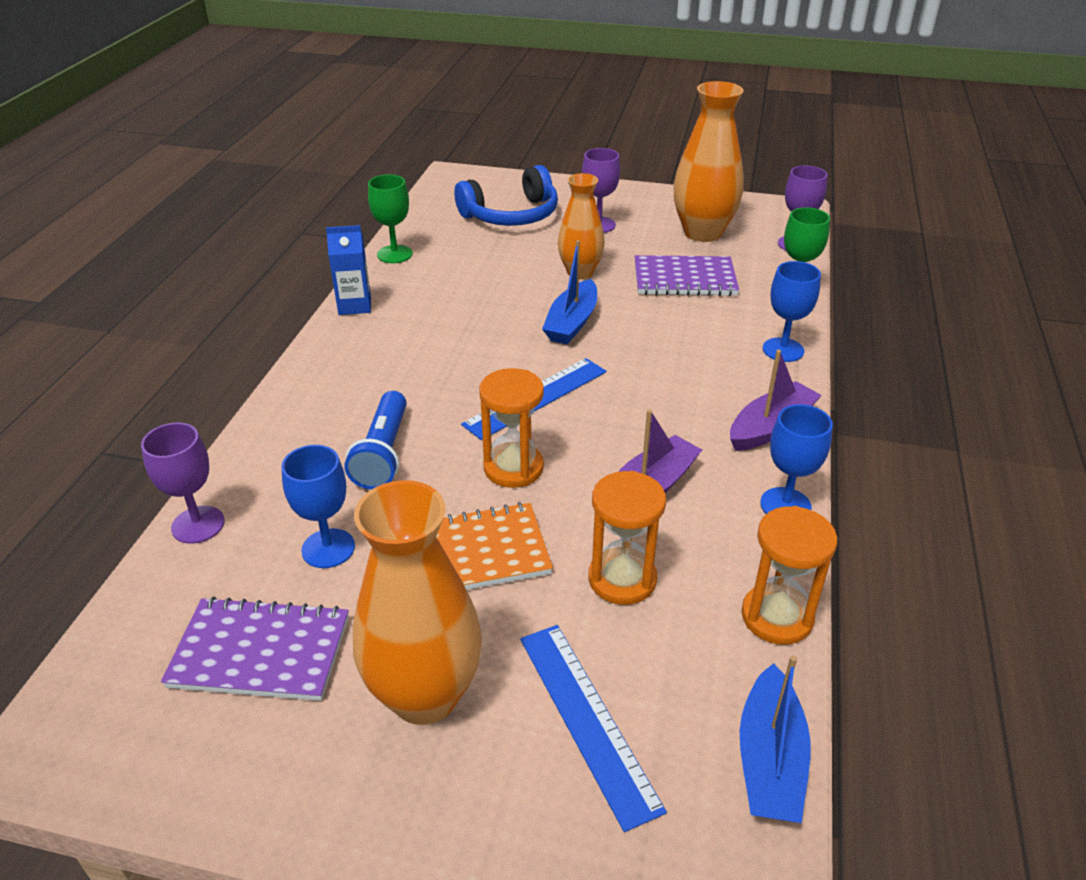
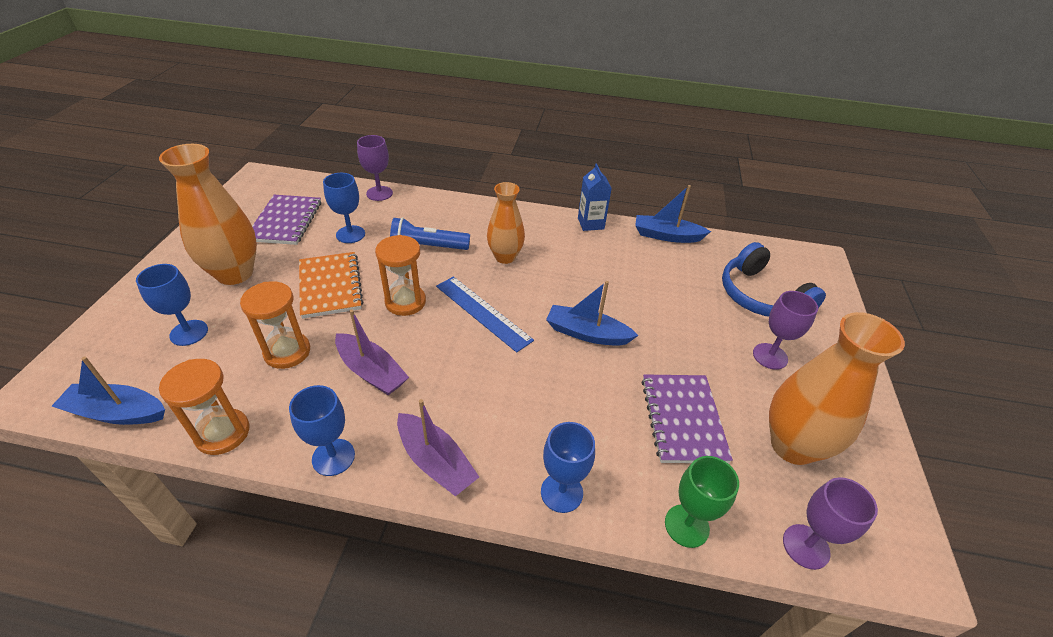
camera: 85 degrees right, 5 degrees up
(394, 254) = (666, 236): green goblet -> blue boat
(580, 272) = (672, 340): orange vase -> orange vase (505, 257)
(587, 719) = (189, 333): blue ruler -> blue goblet

